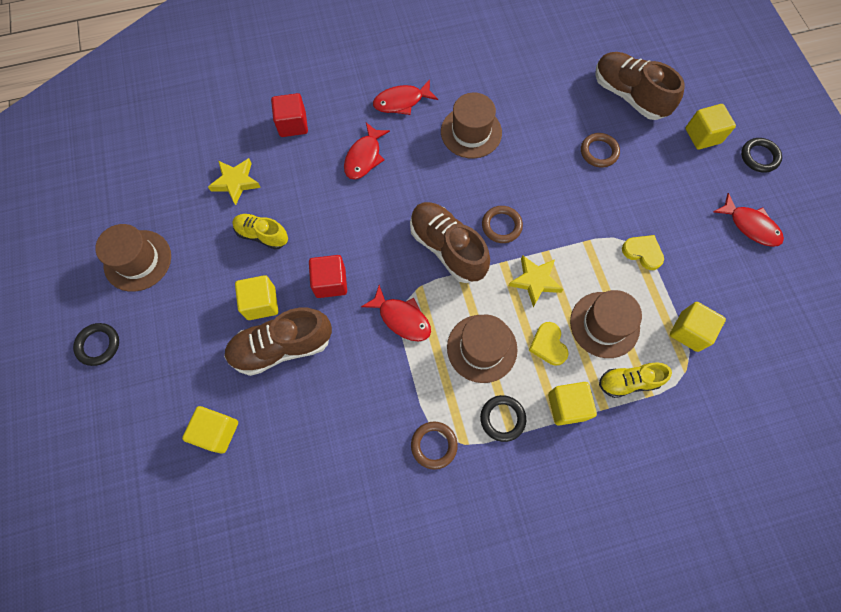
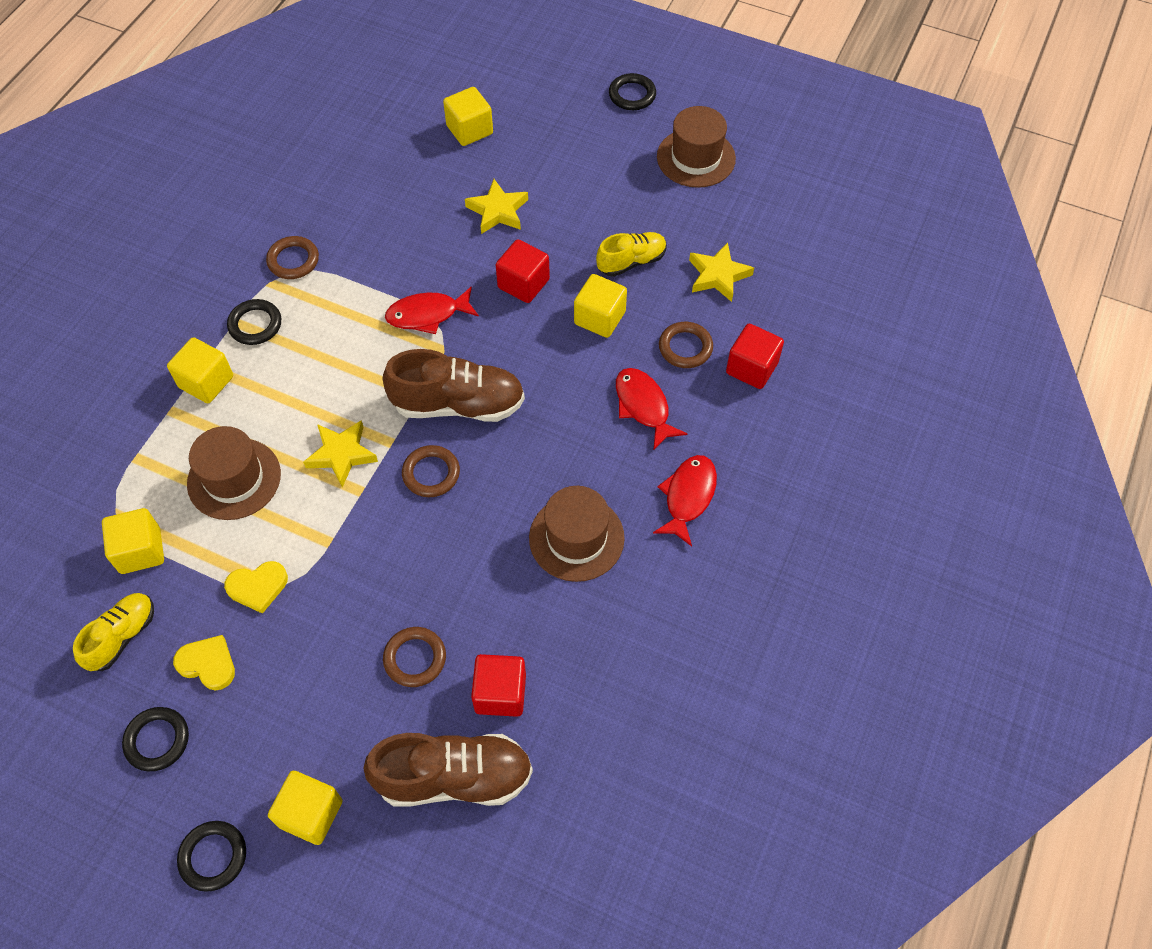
camera: 130 degrees right, 10 degrees down
(261, 303) = (557, 220): yellow cube -> yellow cube (599, 318)
(282, 347) = (498, 211): brown shoe -> yellow star
(305, 164) = (685, 347): none -> brown ring
(482, 348) = (330, 356): brown hat -> none
(548, 345) = (272, 413): yellow heart -> yellow heart (208, 664)
(576, 106) = (500, 693): none -> red cube
(628, 382) = (166, 450): yellow shoe -> yellow shoe (122, 636)
(750, 226) = (157, 740): red fish -> black ring

